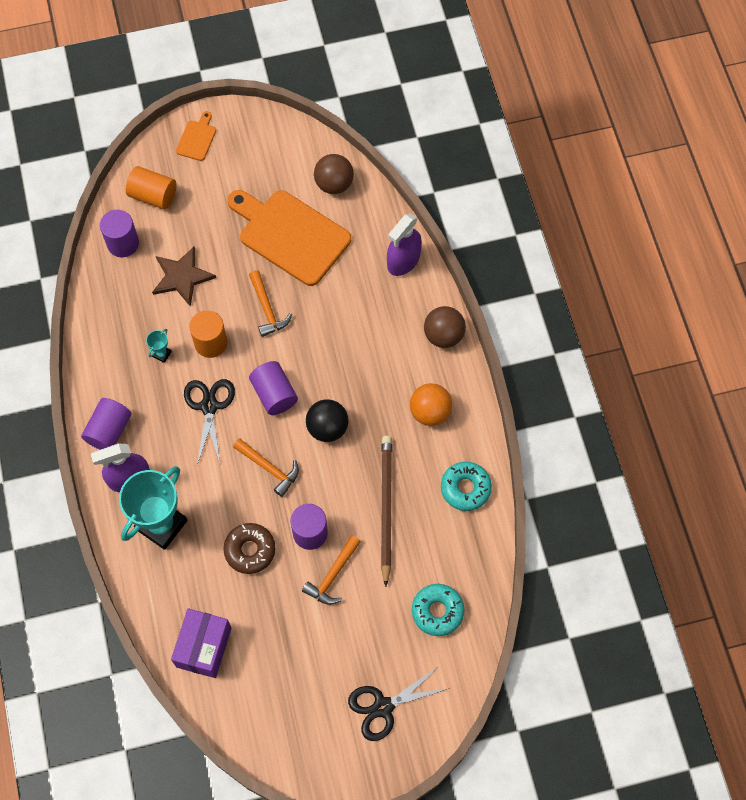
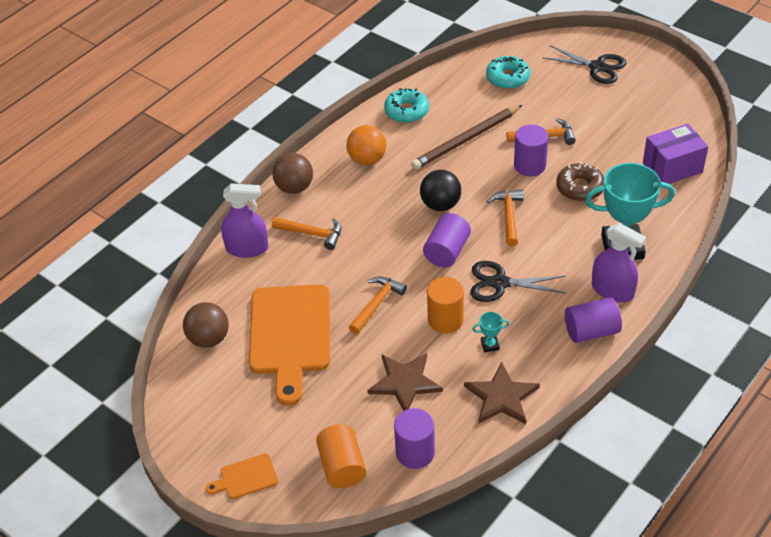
camera: 125 degrees left, 20 degrees down
(113, 327) = (501, 397): none -> brown star
(209, 406) = (500, 283): black scissors -> black scissors turned 45 degrees clockwise
(379, 314) = (312, 234): none -> orange hammer

